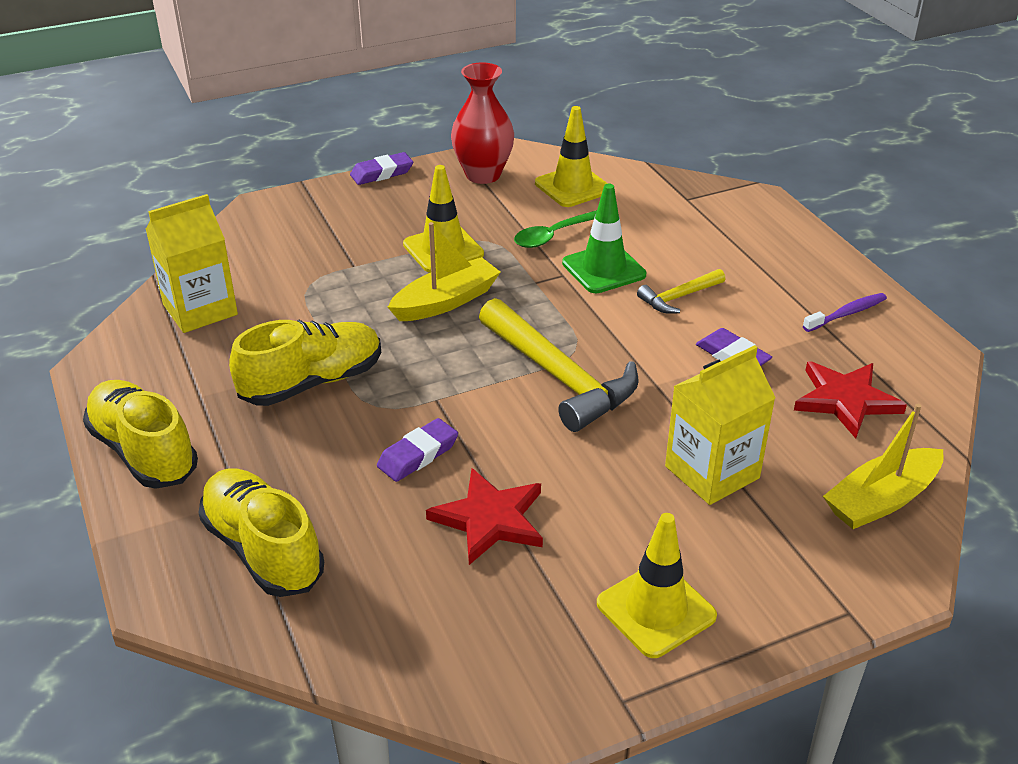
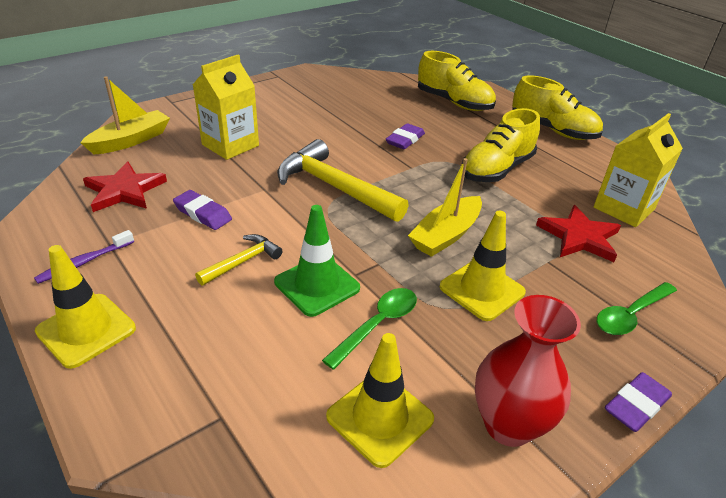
camera: 165 degrees right, 0 degrees up
(321, 218) = (631, 315): none -> green spoon
(490, 519) = (352, 119): red star -> red star (579, 237)
(656, 610) = (264, 97): yellow traffic cone -> yellow traffic cone (86, 330)

